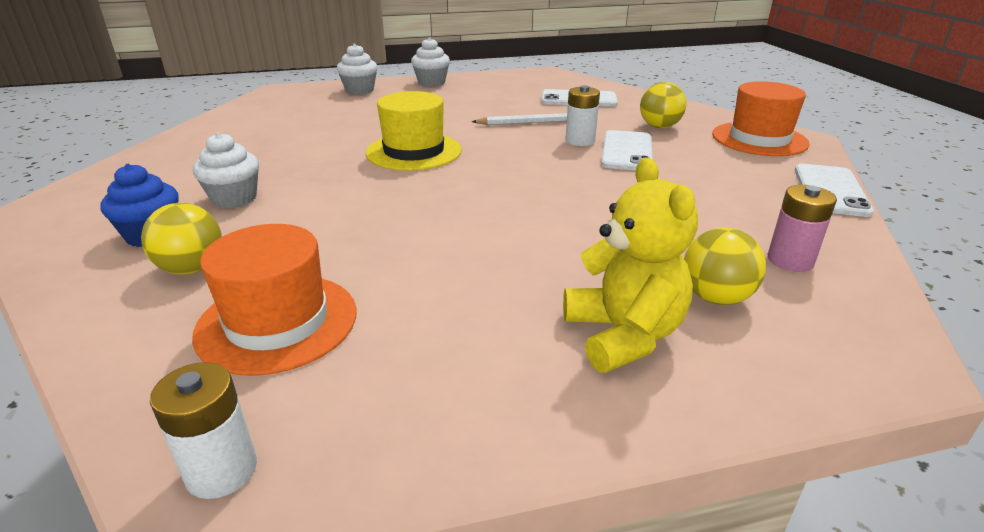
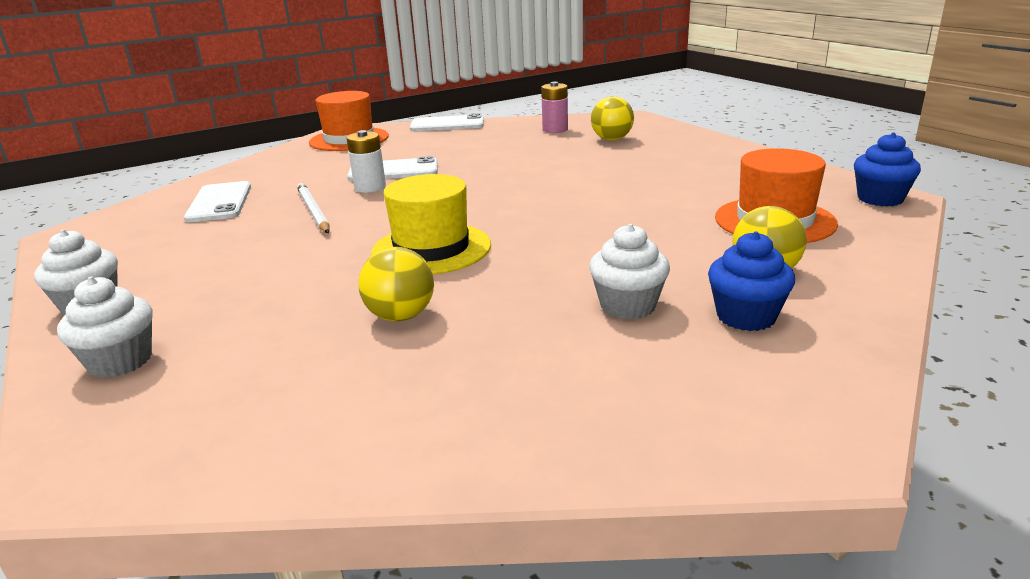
camera: 105 degrees left, 5 degrees down
(221, 470) = (880, 199): white battery -> blue cupcake
(623, 335) = (669, 151): yellow teddy bear -> none
(659, 126) = (320, 166): yellow ball -> yellow ball (400, 316)

